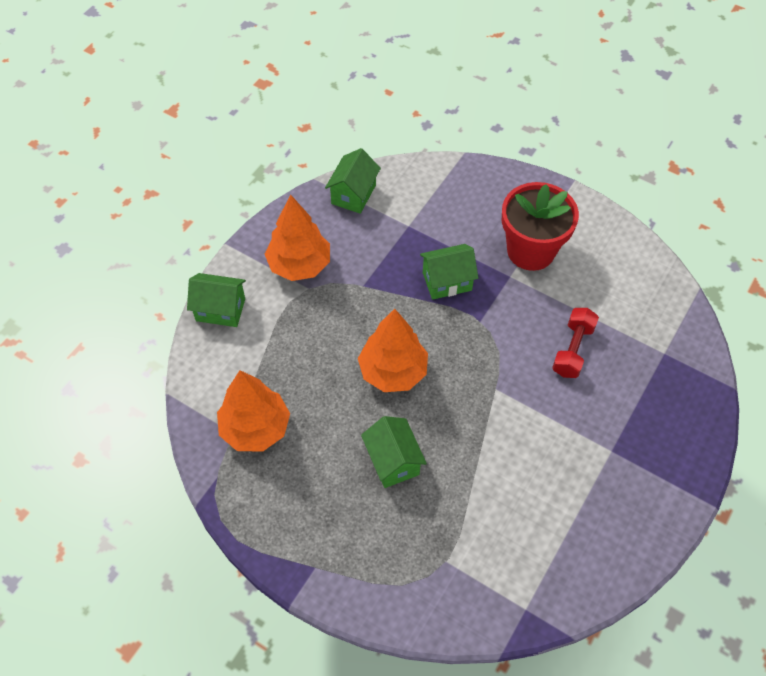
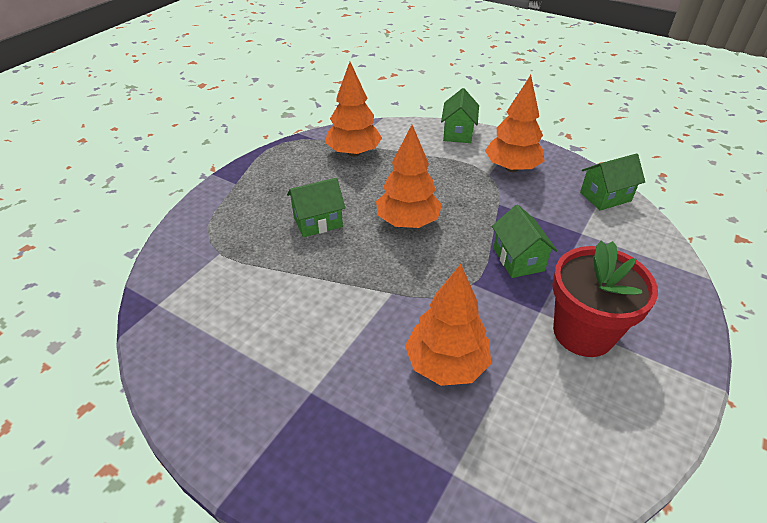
camera: 90 degrees right, 15 degrees down
(353, 194) = (605, 196): green house -> green house turned 45 degrees counterclockwise
(572, 350) = (446, 364): red dumbbell -> orange tree

